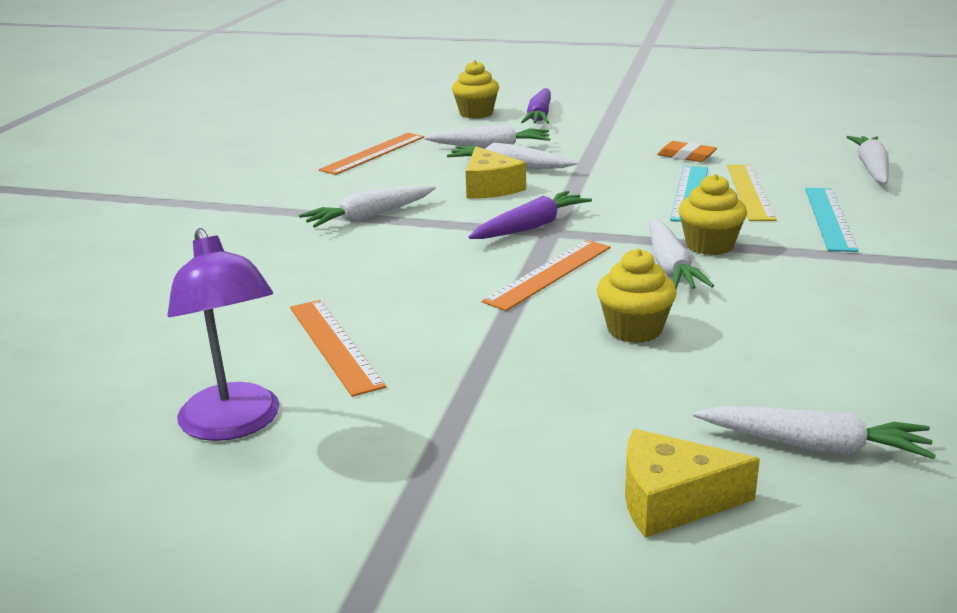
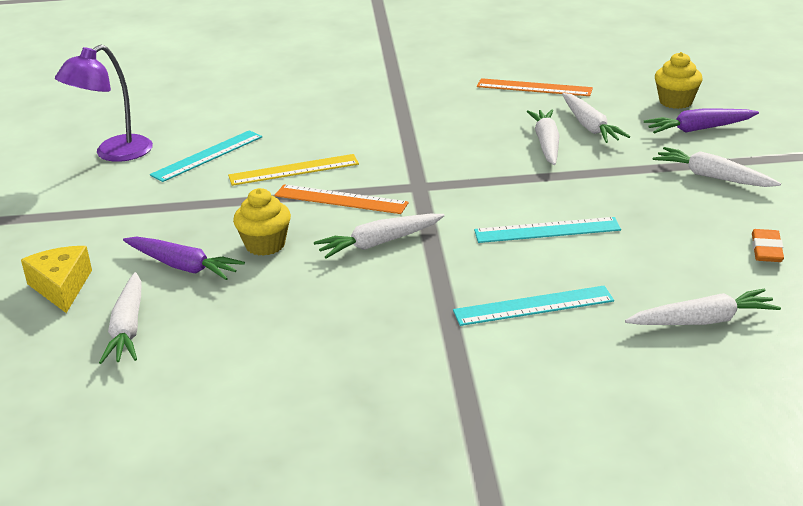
camera: 70 degrees right, 5 degrees up
(334, 345) = (207, 155): orange ruler -> turquoise ruler
(369, 216) = (404, 117): white carrot -> white carrot (712, 177)
(490, 187) = (494, 146): yellow cheese -> none
(531, 227) = (423, 177): purple carrot -> purple carrot (183, 266)
(686, 156) = (648, 215): orange eraser -> orange eraser (766, 250)
(709, 245) = (431, 254): yellow cupcake -> none
(749, 192) = (574, 258): yellow ruler -> yellow ruler (294, 170)

